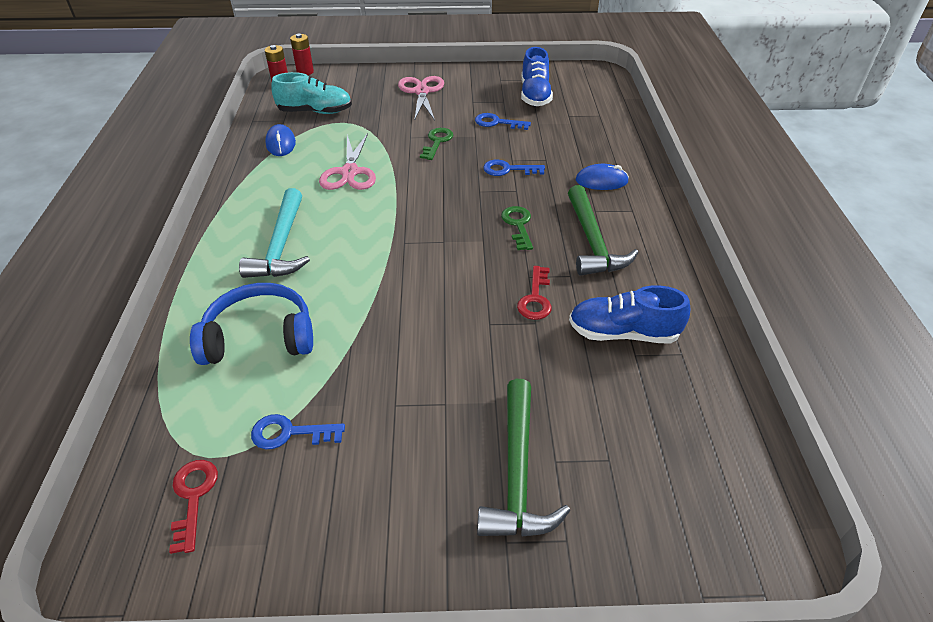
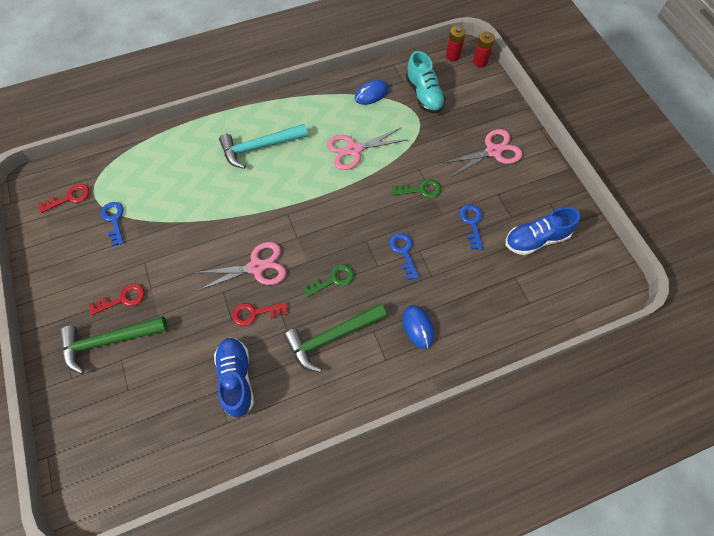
camera: 70 degrees right, 20 degrees up
(259, 337) = (178, 174): blue headphones -> none
(448, 443) = (122, 299): none -> red key
(468, 284) = (256, 267): none -> pink scissors

